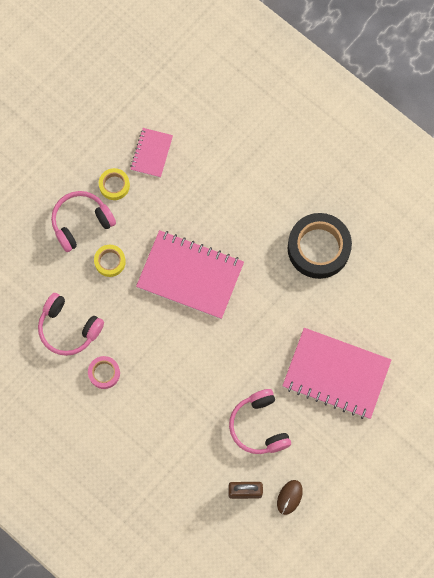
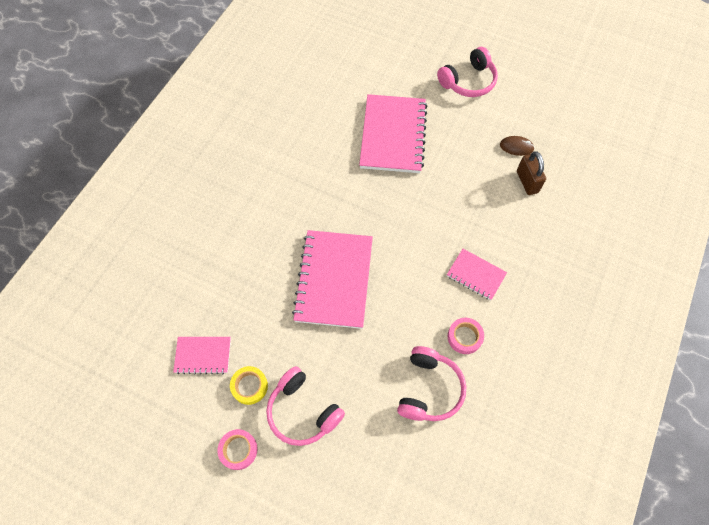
camera: 105 degrees left, 10 degrees down
(66, 168) = (238, 450): none -> pink tape
(110, 262) = (340, 366): yellow tape -> none
(159, 404) = (476, 275): none -> pink notebook
(259, 426) = (463, 184): pink headphones -> pink headphones (468, 81)
(318, 248) = (276, 174): black tape -> none

